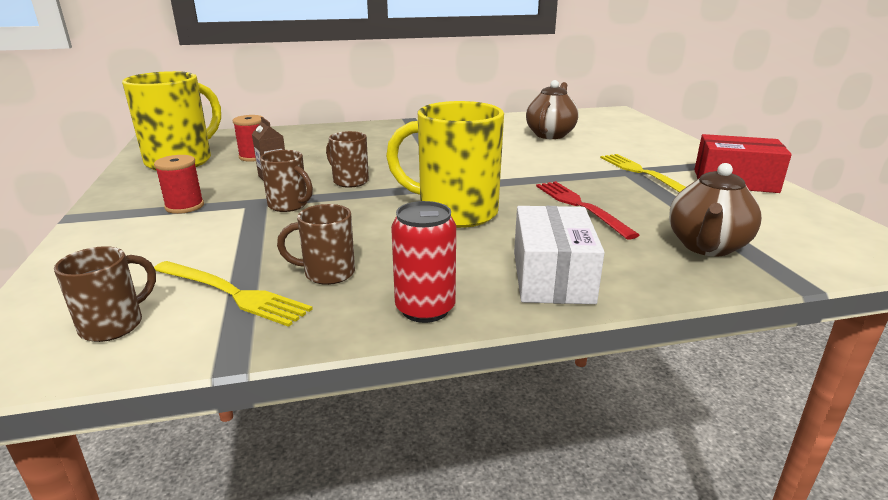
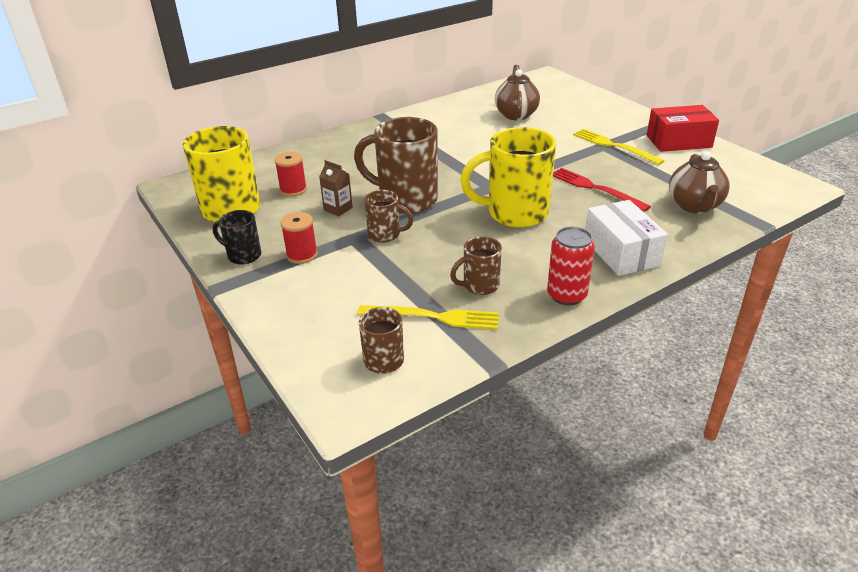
camera: 20 degrees left, 10 degrees up
(132, 196) = (243, 255): none -> black mug
(349, 181) = (406, 200): brown mug -> brown mug, size x1.94

